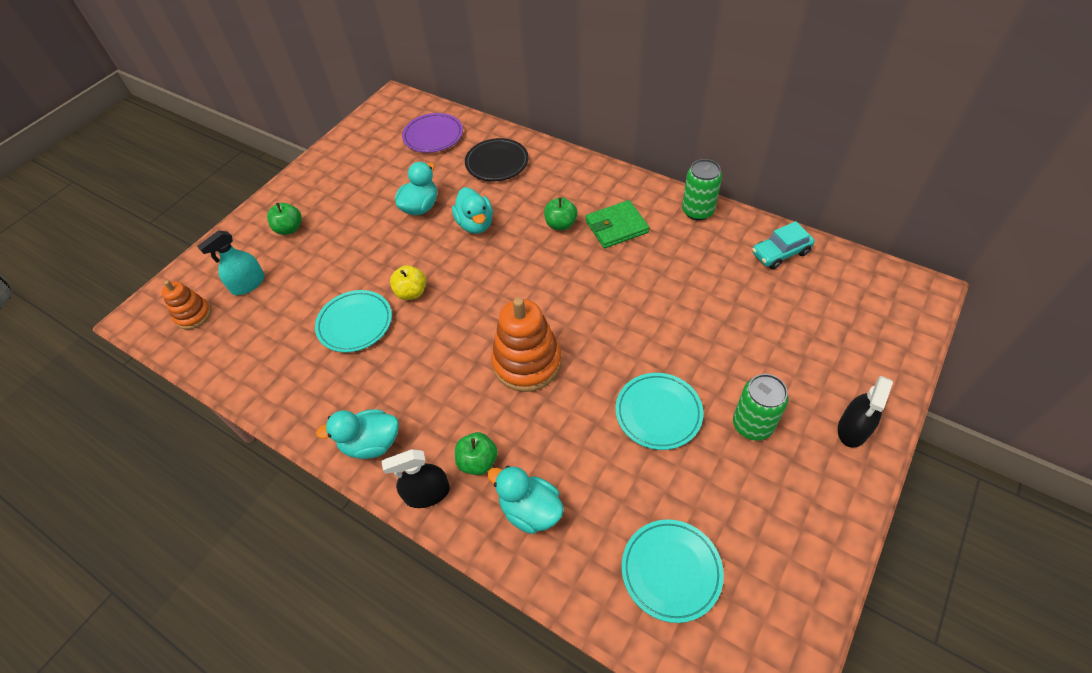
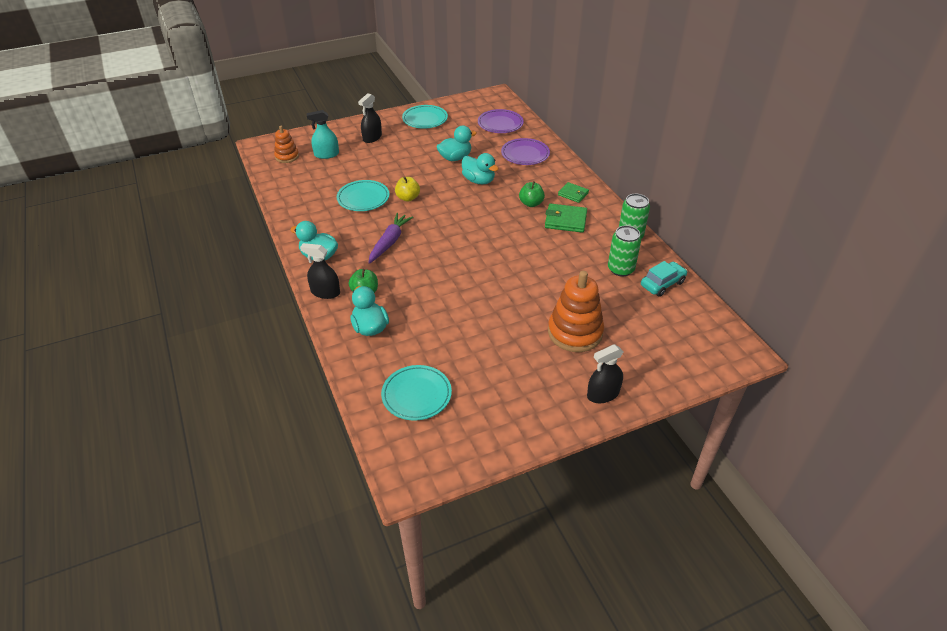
camera: 30 degrees right, 10 degrees down
(289, 229) = (372, 137): green apple -> black spray bottle
(444, 369) = (389, 242): none -> purple carrot
(475, 224) = (478, 181): turquoise duck -> turquoise duck turned 60 degrees counterclockwise
(497, 163) = (525, 154): black plate -> purple plate
(527, 362) = (438, 261): orange stacking toy -> orange stacking toy (575, 332)
(594, 188) = (573, 194): none -> green wallet
(658, 413) = (488, 323): turquoise plate -> turquoise plate (425, 119)
(752, 424) = (540, 358): green can -> green can (620, 269)
(780, 253) = (662, 284): turquoise car -> turquoise car turned 135 degrees clockwise

